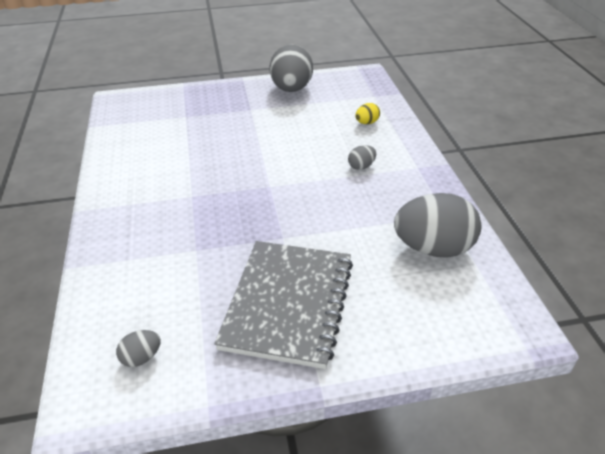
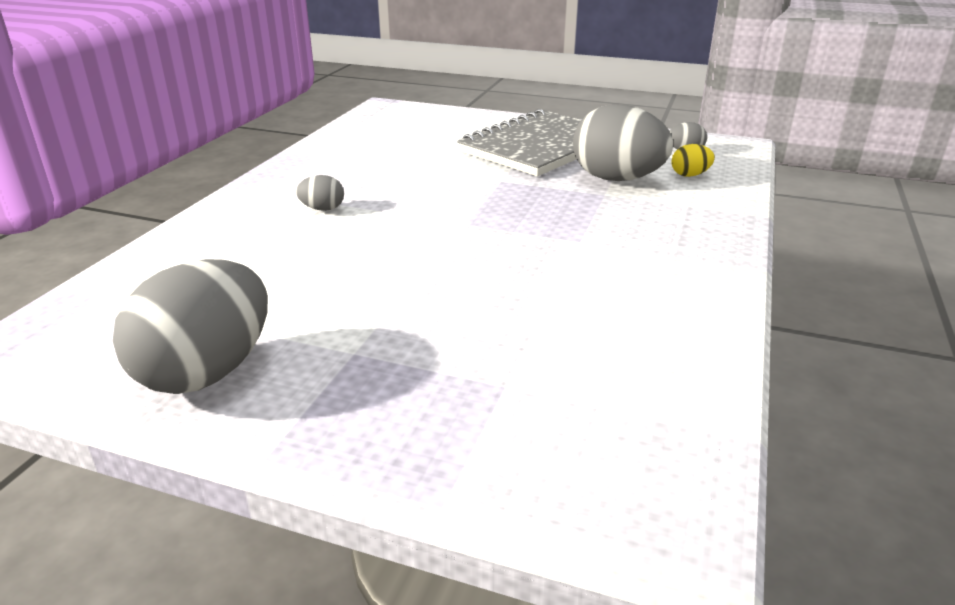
camera: 150 degrees left, 10 degrees down
(367, 123) = (210, 256): yellow egg -> yellow egg (690, 175)
(433, 248) = (372, 142): grey egg -> grey egg (617, 179)

